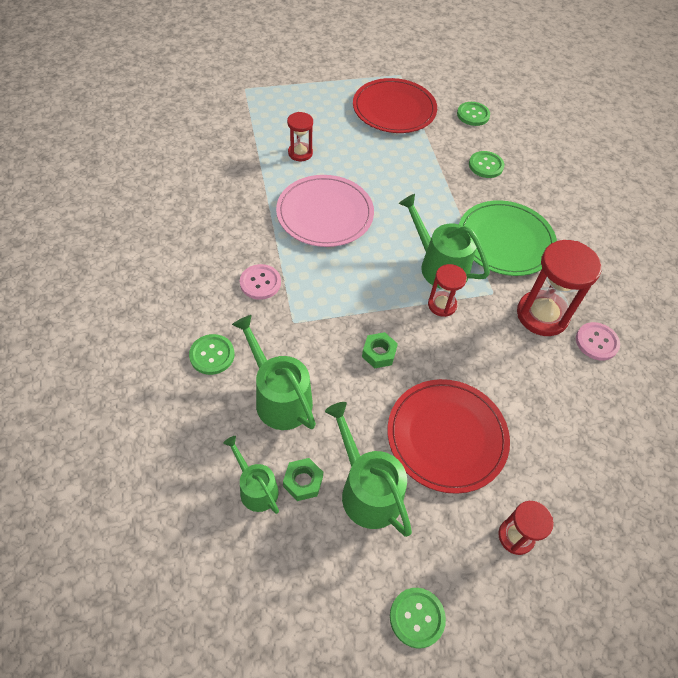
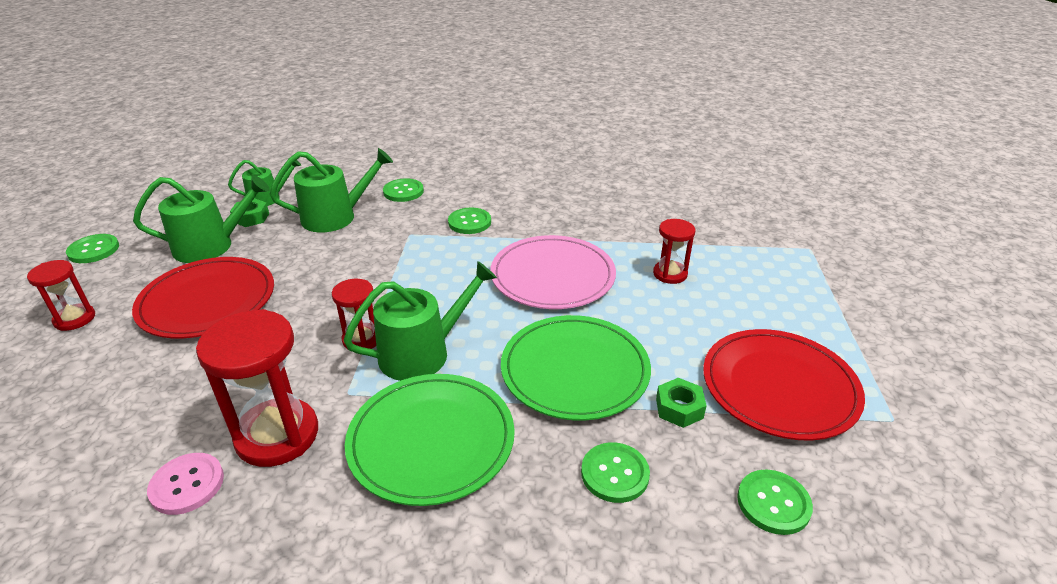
camera: 110 degrees right, 20 degrees down
(260, 283) = (469, 222): pink button -> green button
(379, 353) = (334, 278): green nut -> green nut (679, 408)
(419, 189) = (575, 370): none -> green plate

